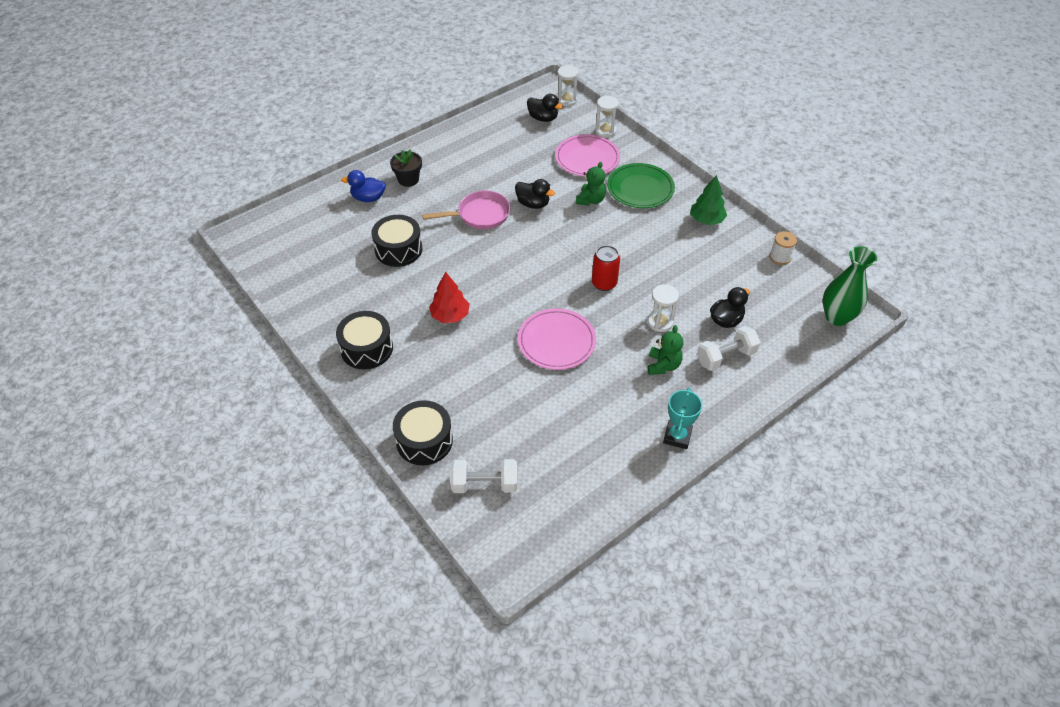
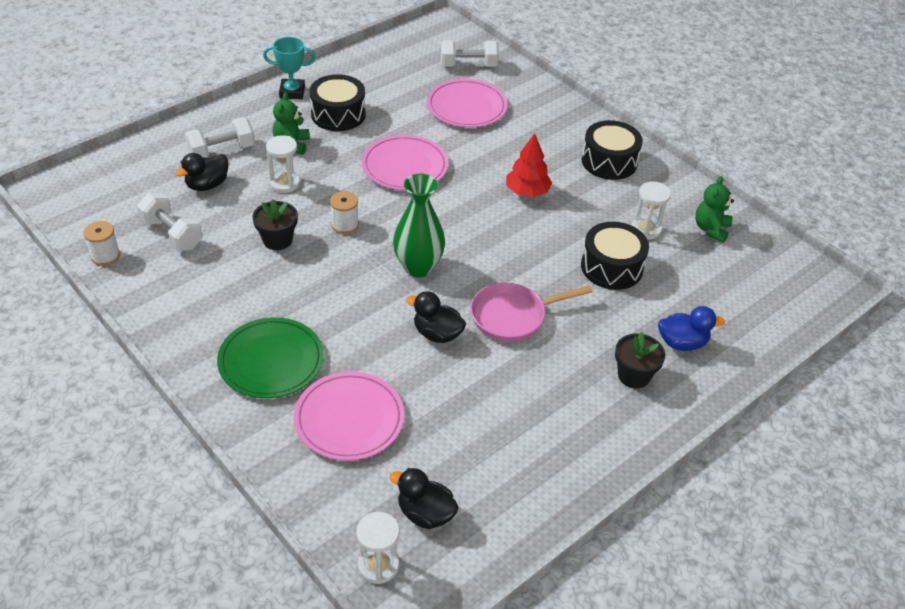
camera: 175 degrees right, 5 degrees down
(424, 441) = (528, 92): black drum -> black drum (338, 114)
(493, 417) = (466, 107): none -> pink plate
(590, 200) = (350, 340): green teddy bear -> green teddy bear (711, 229)
(604, 283) = (345, 225): red can -> white spool
(605, 131) = (310, 481): white hourglass -> white hourglass (646, 229)
(655, 270) = (277, 240): none -> black flower pot
(677, 436) = (292, 92): turquoise trophy -> turquoise trophy turned 75 degrees clockwise
(706, 220) = (185, 309): green tree -> none
(738, 275) = (172, 234): none -> white dumbbell
(837, 317) = (74, 187): green vase -> green vase (418, 267)

